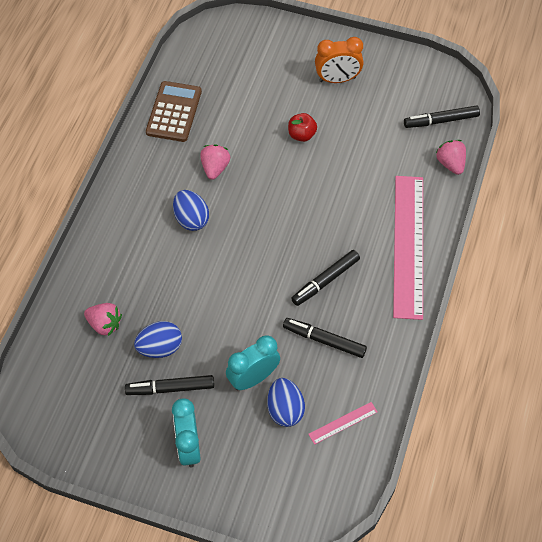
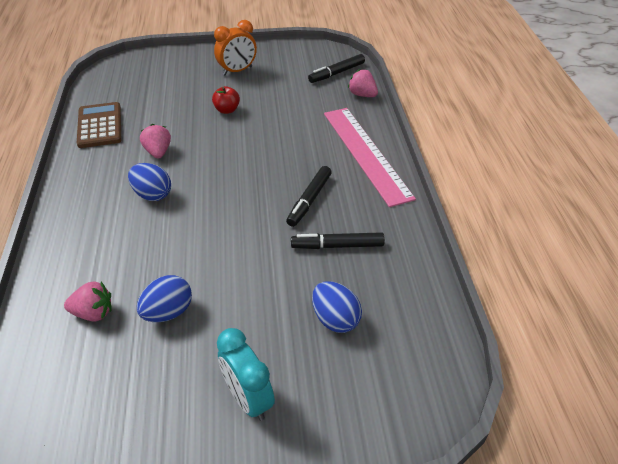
camera: 25 degrees left, 15 degrees down
(170, 388) = (198, 347): black marker -> none
(253, 378) = (285, 303): turquoise clock -> none
(343, 423) = (401, 308): pink ruler -> none

